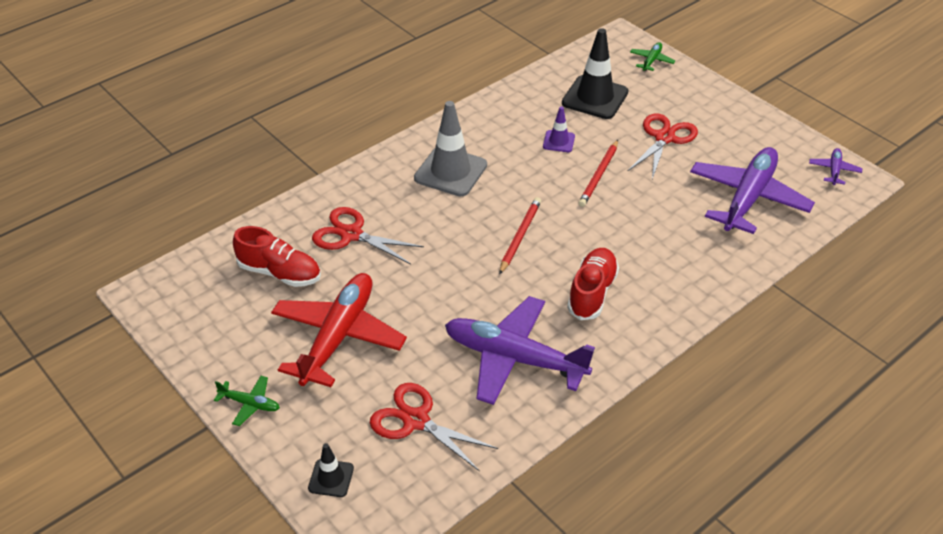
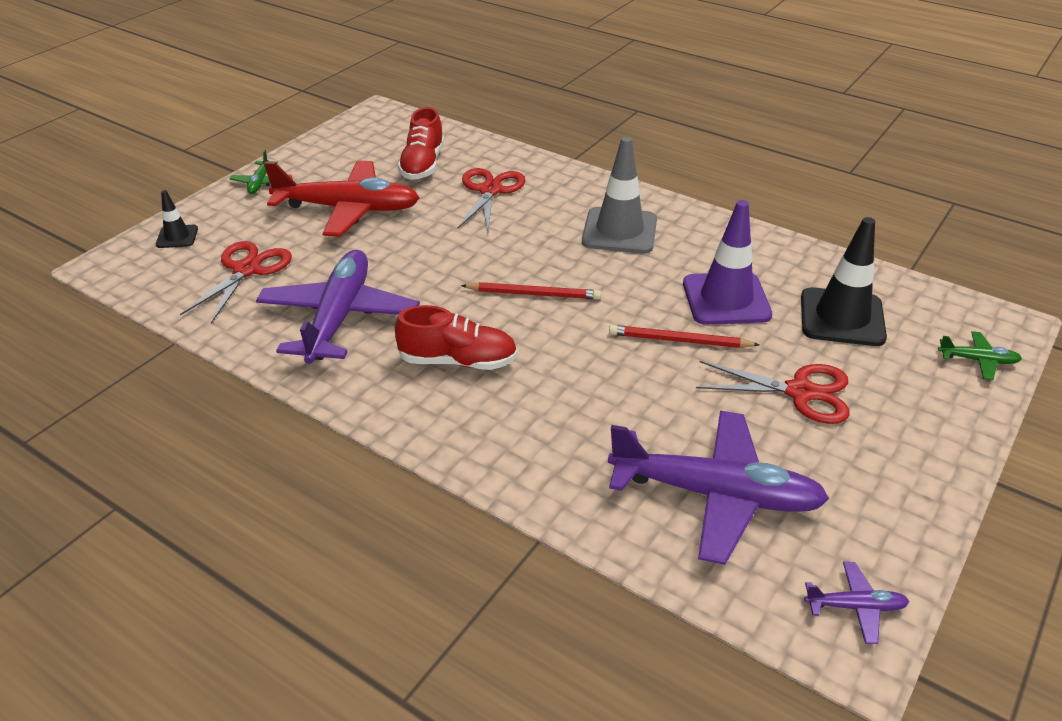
camera: 75 degrees right, 5 degrees down
(558, 141) = (726, 299): purple traffic cone -> purple traffic cone, size x1.95

